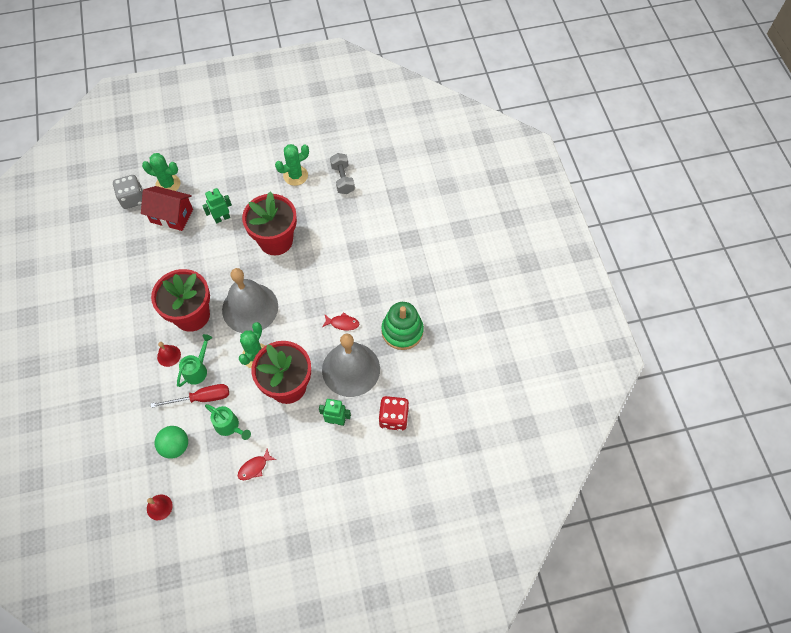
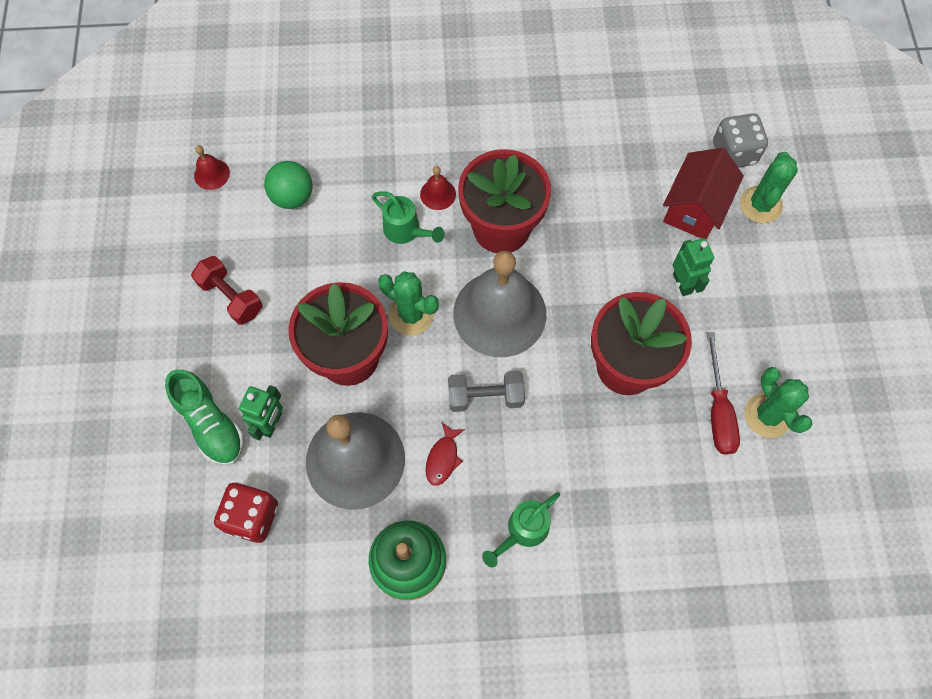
camera: 100 degrees right, 5 degrees up
(201, 398) = (358, 234): red screwdriver -> red screwdriver (718, 410)
(229, 426) = (304, 268): green watering can -> green watering can (523, 530)
(254, 467) = (231, 297): red fish -> red dumbbell
(342, 179) = (754, 502): grey dumbbell -> grey dumbbell (485, 397)
(342, 457) = (211, 424): none -> green shoe

